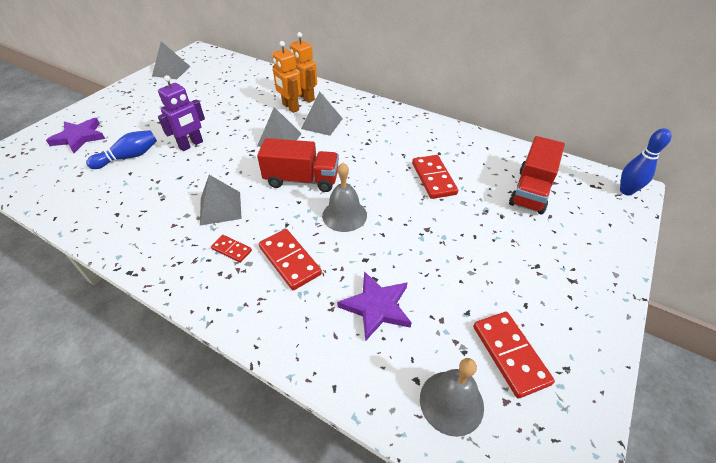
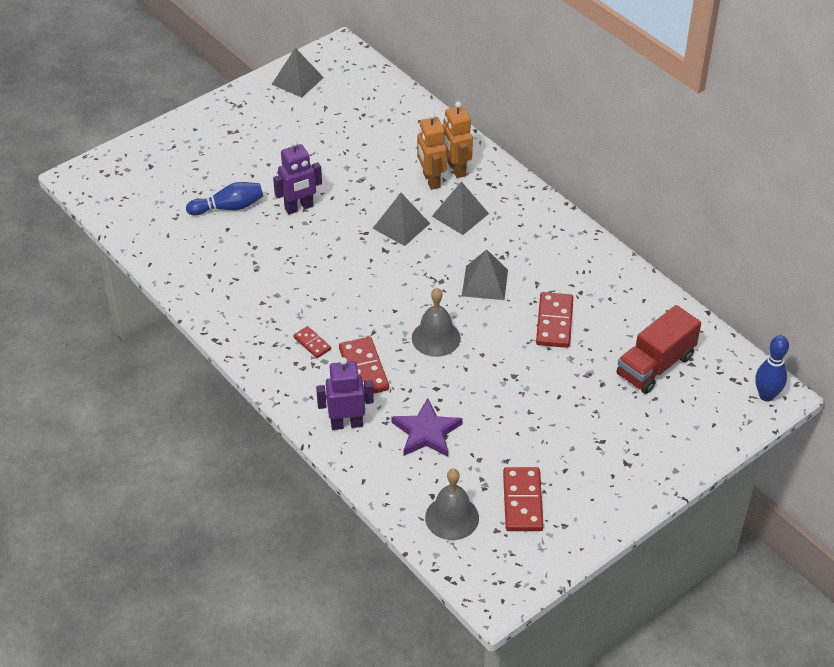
camera: 20 degrees right, 0 degrees up
(79, 137) = (177, 165): purple star -> none
(220, 208) = (312, 296): grey pyramid -> grey pyramid (485, 282)
(292, 323) = (346, 423): none -> purple robot
(302, 180) = (407, 285): red truck -> none

